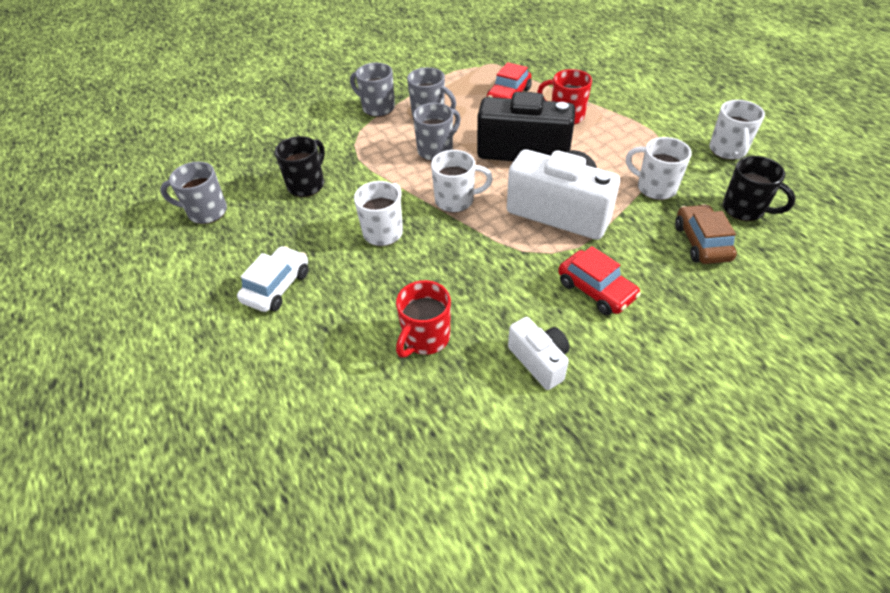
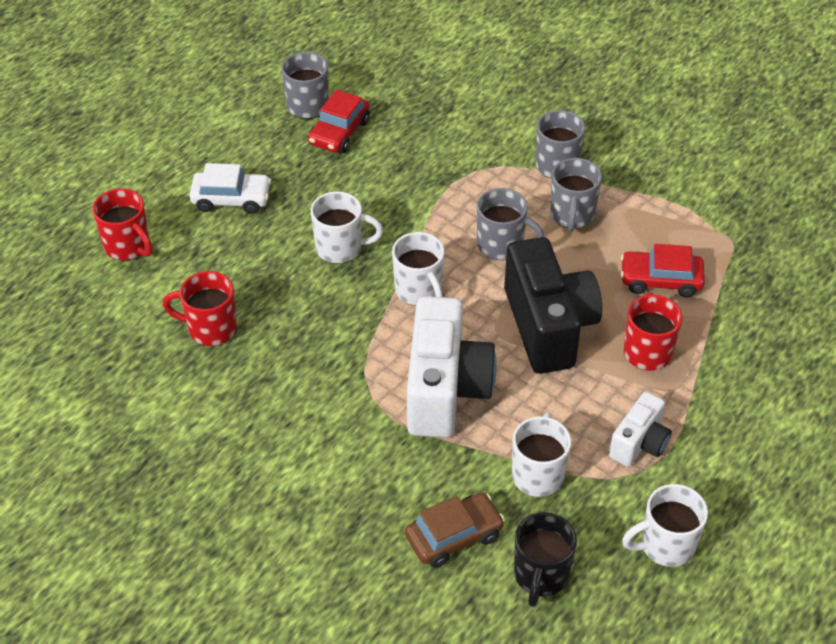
camera: 65 degrees right, 0 degrees up
(280, 379) = (128, 246): none -> red mug
(307, 185) = (384, 160): black mug -> none
(539, 361) = (215, 423): white camera -> white camera (639, 443)
(596, 290) = (331, 449): red car -> red car (339, 132)

